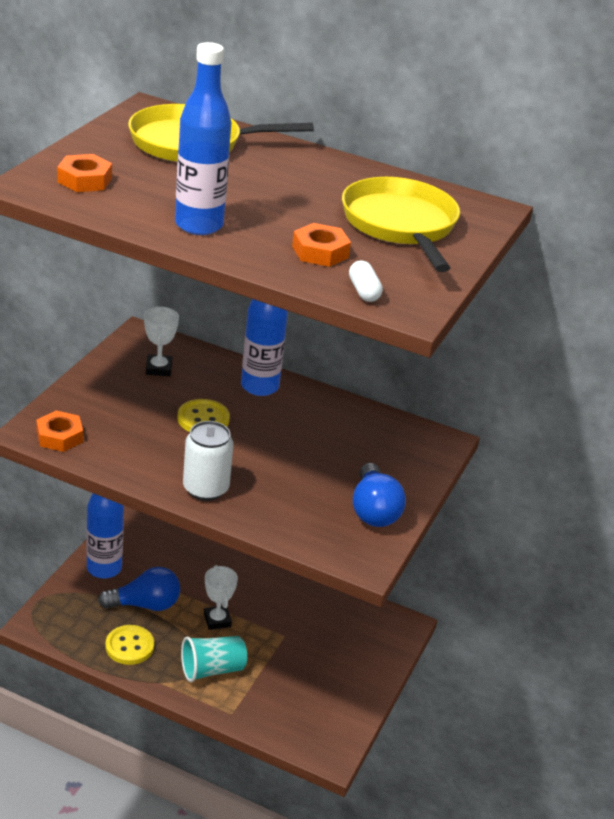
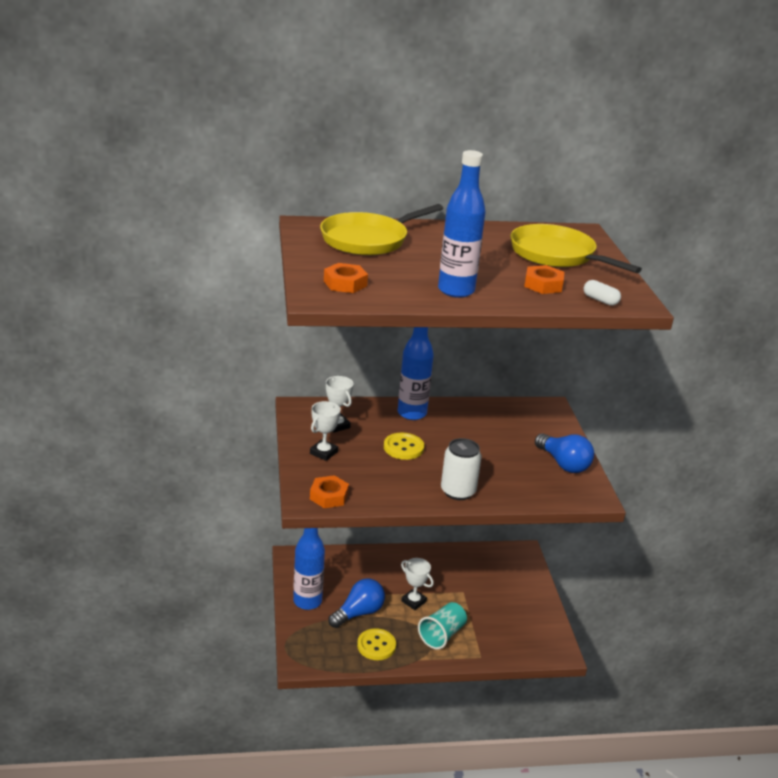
camera: 30 degrees left, 5 degrees down
(109, 391) = (323, 453): none -> white trophy

